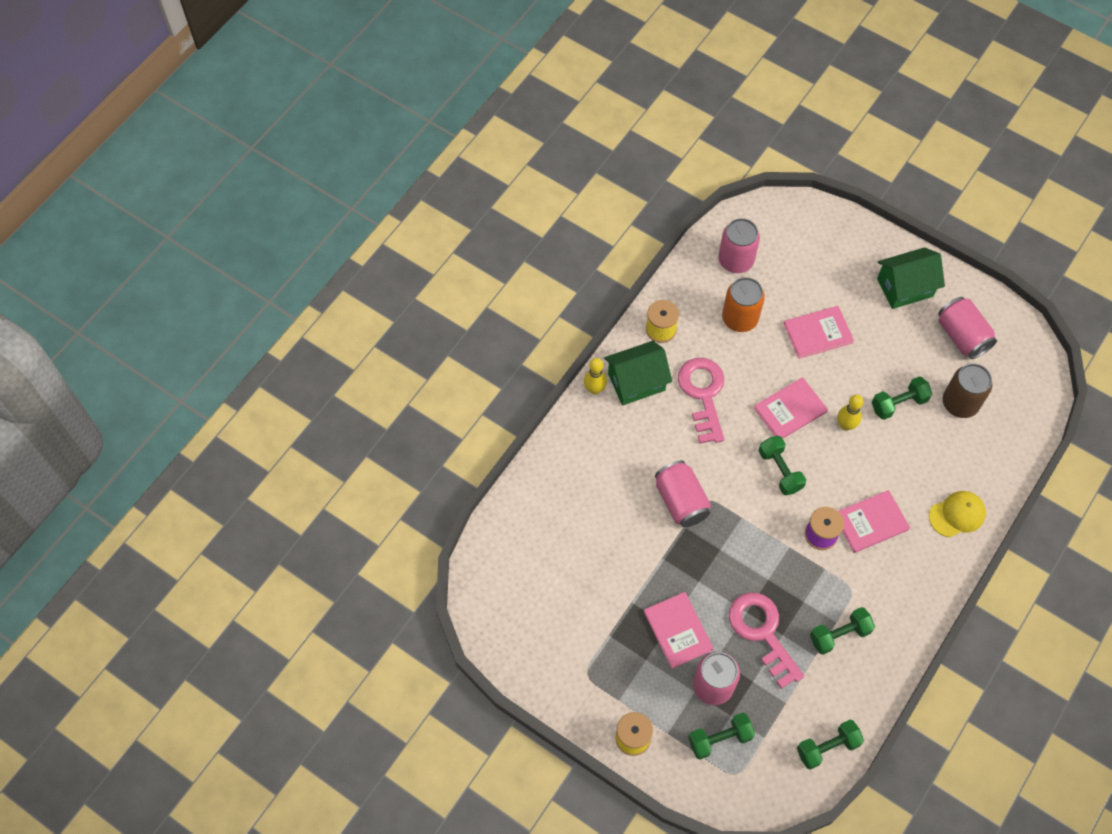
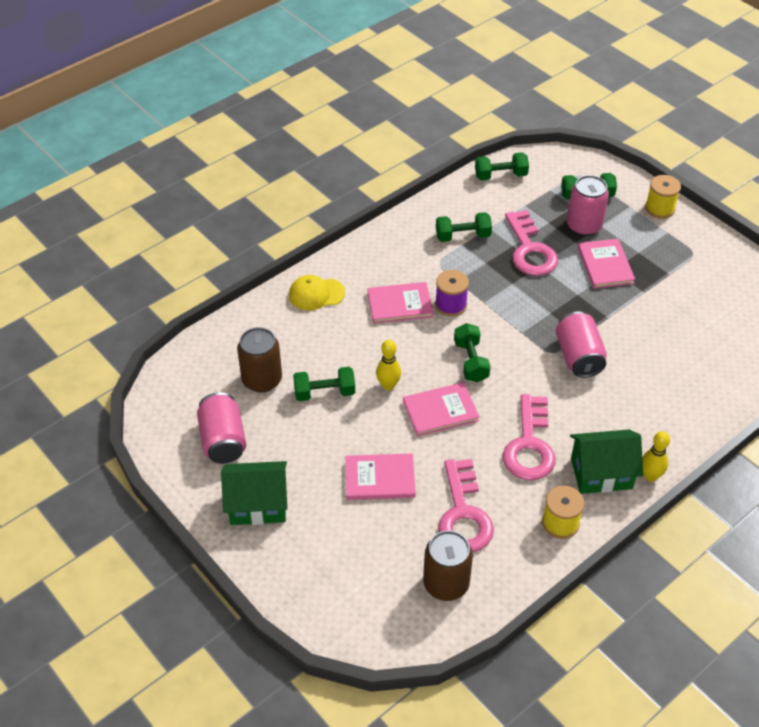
camera: 165 degrees left, 15 degrees down
(735, 260) = (446, 584): pink can -> brown can
(740, 318) = (463, 514): orange can -> pink key

